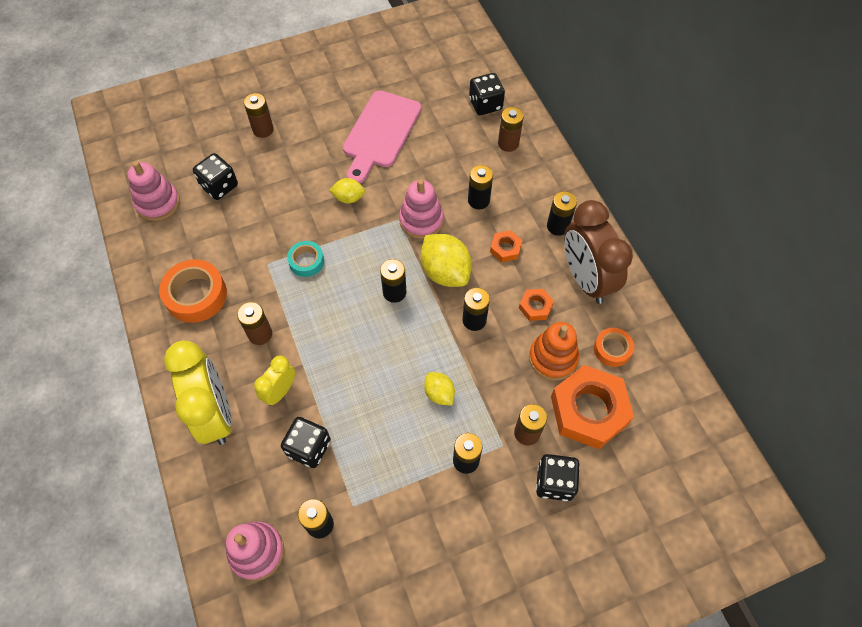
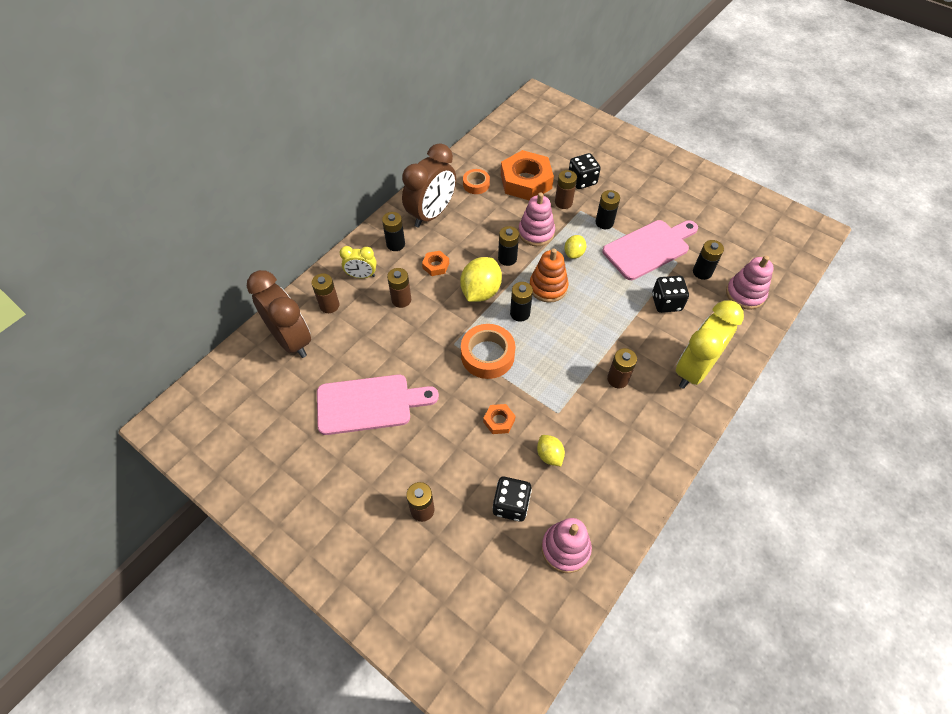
camera: 120 degrees left, 5 degrees down
(196, 295) = (624, 446): orange tape -> orange tape (487, 355)
(280, 391) = (646, 340): yellow clock -> yellow clock (361, 275)
(306, 261) = (536, 385): turquoise tape -> none
(348, 198) = (455, 390): yellow lemon -> yellow lemon (549, 455)
(394, 486) = (649, 248): none -> pink cutting board
(421, 220) = (445, 328): pink stacking toy -> pink stacking toy (536, 233)
(478, 200) = (401, 300): black battery -> brown battery
(485, 104) = (291, 340): black dice -> brown clock
(535, 307) = (472, 231): orange nut -> orange nut (499, 421)
(553, 358) = (504, 209): orange stacking toy -> orange stacking toy (548, 287)

